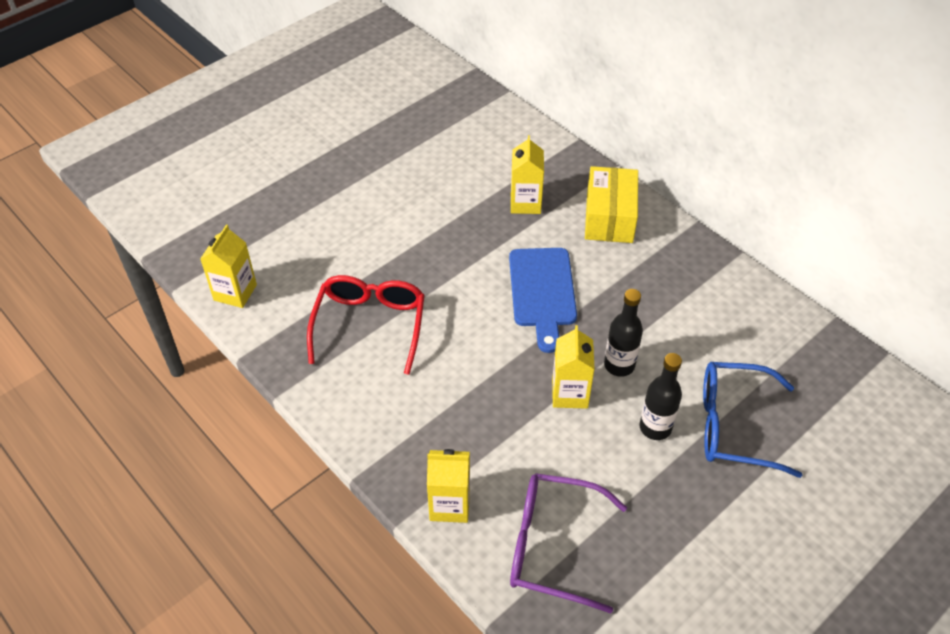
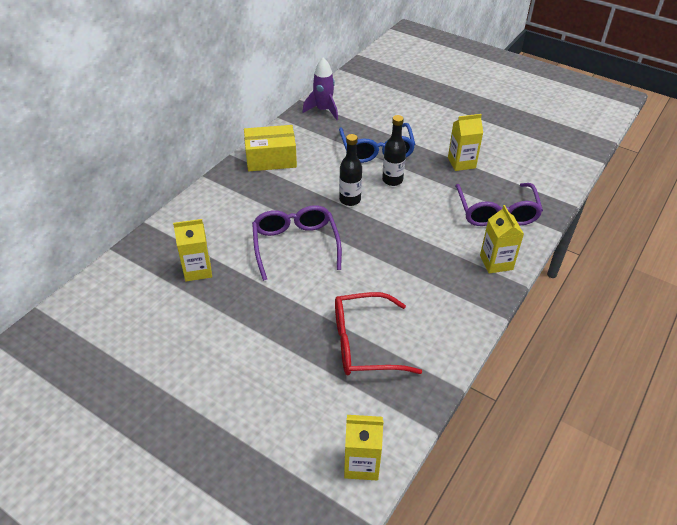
camera: 105 degrees left, 5 degrees down
(542, 292) = (295, 245): blue cutting board -> purple glasses
(570, 393) = (382, 219): yellow carton -> yellow carton (461, 163)
(609, 217) = (207, 219): yellow box -> yellow box (271, 159)
(854, 378) = (323, 110): none -> purple rocket

